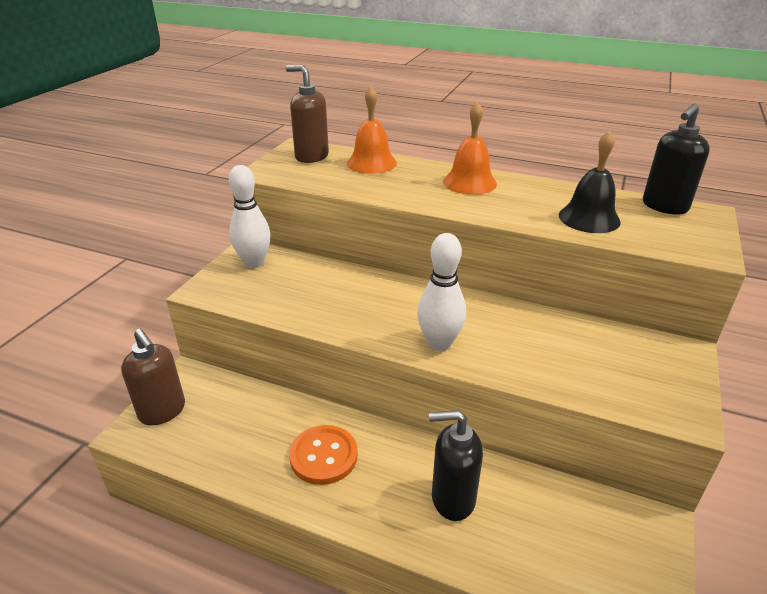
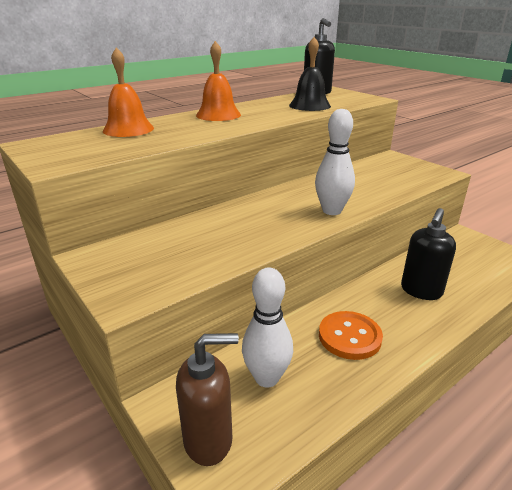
camera: 60 degrees left, 5 degrees down
(254, 262) = (117, 258): white bowling pin -> white bowling pin (267, 378)
(311, 156) = (67, 143): brown soap dispenser -> none

